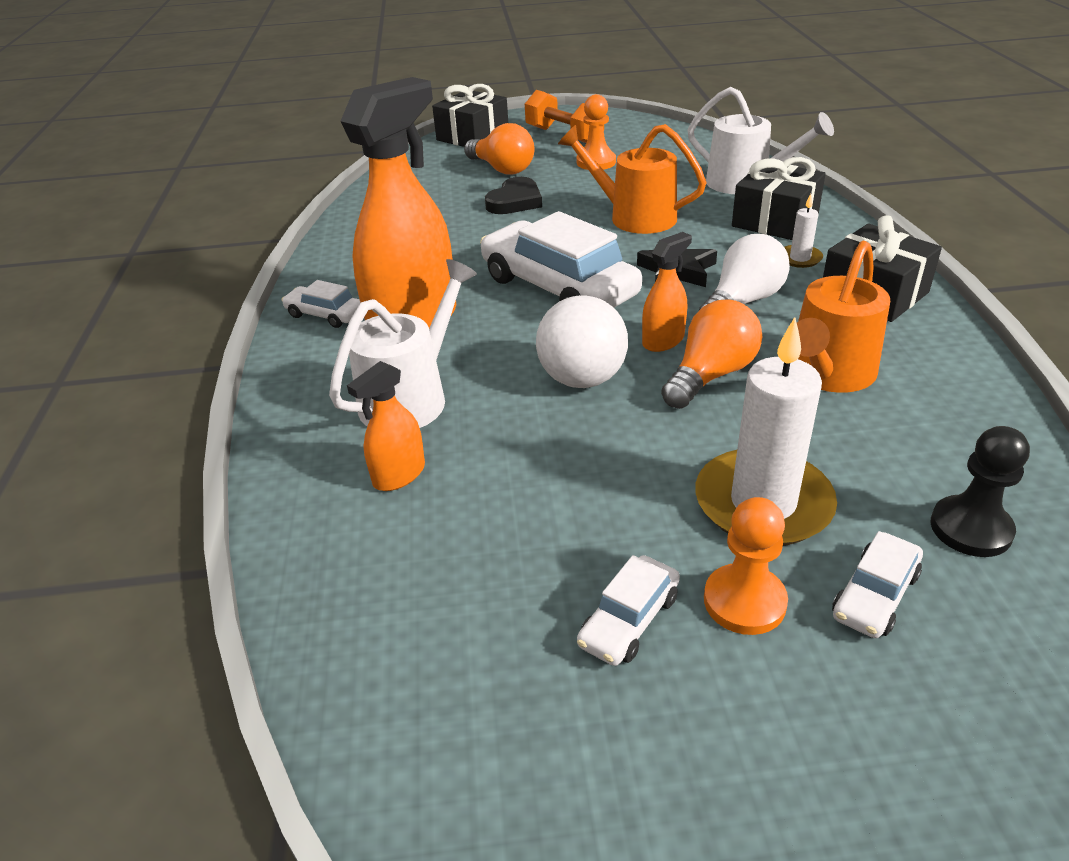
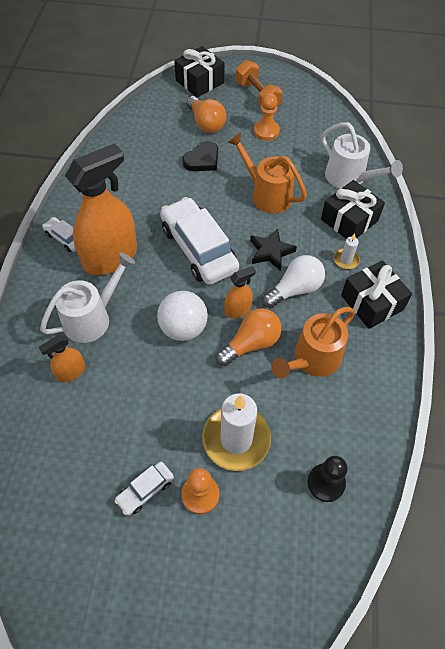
camera: 10 degrees right, 20 degrees up
(875, 595) = (260, 508): white car -> none

